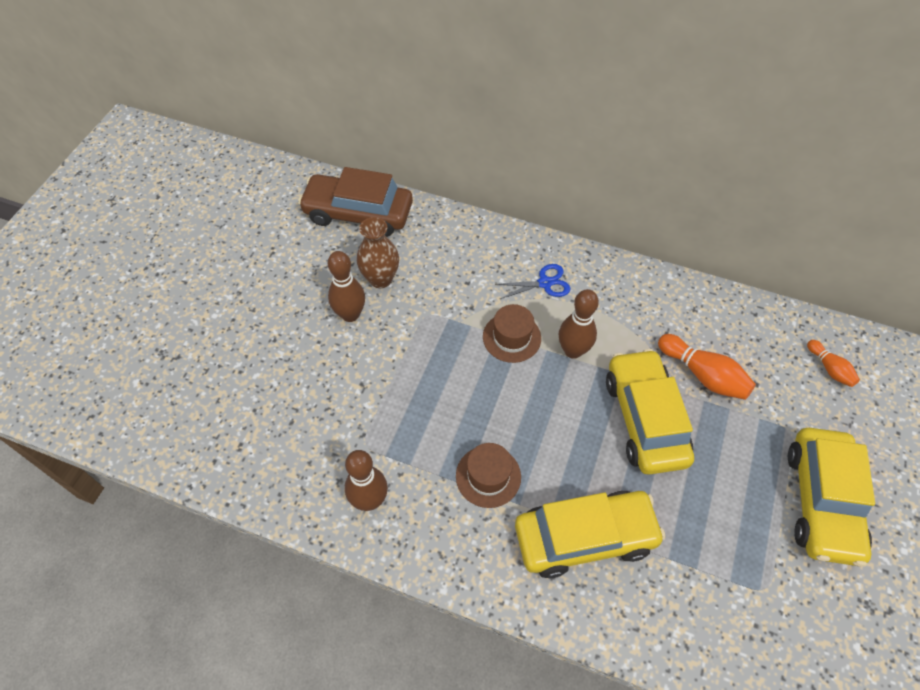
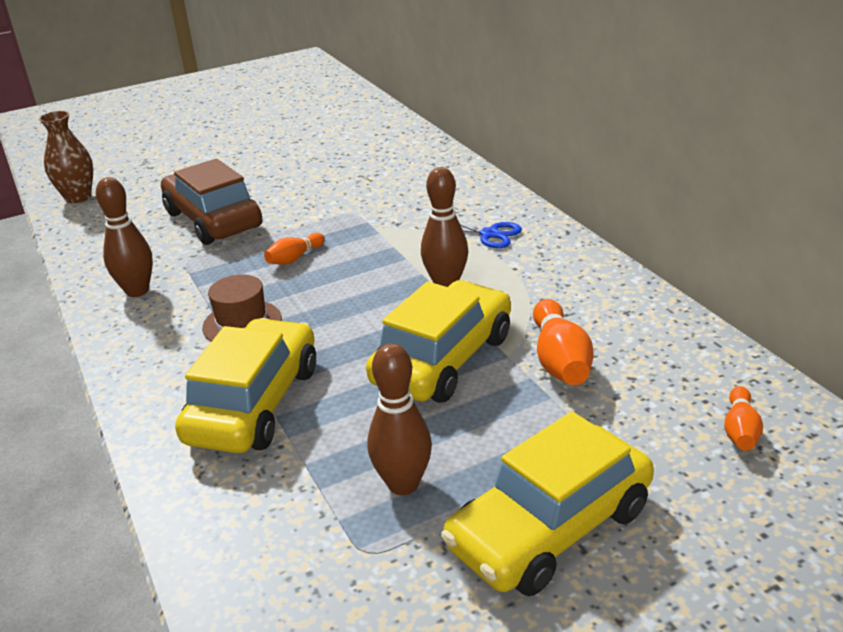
camera: 45 degrees right, 25 degrees down
(350, 314) = (295, 190): brown bowling pin -> brown bowling pin (403, 484)
(358, 213) = (393, 142): brown car -> brown car (213, 220)
(380, 279) = (350, 181): brown vase -> brown vase (78, 197)
(444, 389) = (295, 258): none -> orange bowling pin
(511, 337) = (403, 253): brown hat -> none
(584, 537) = (254, 404): yellow car -> yellow car turned 105 degrees counterclockwise

